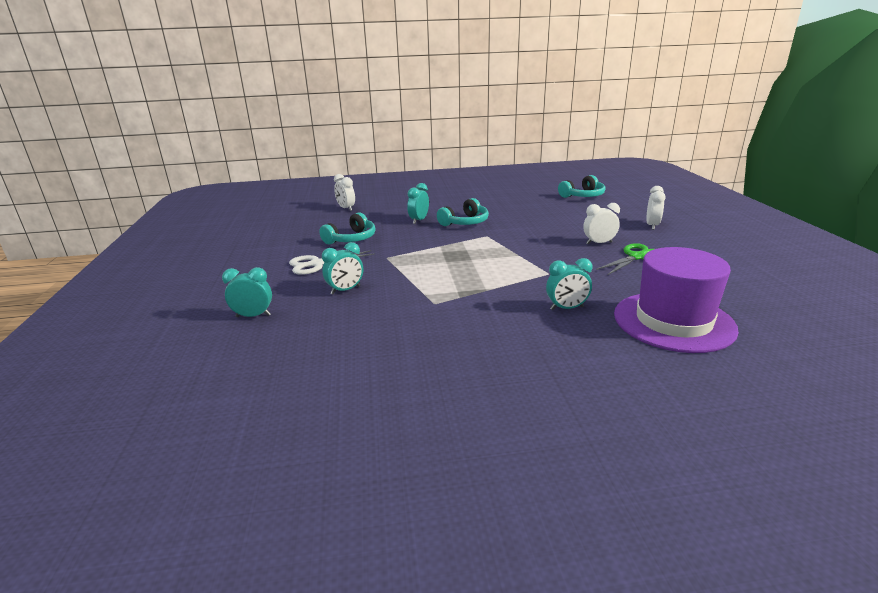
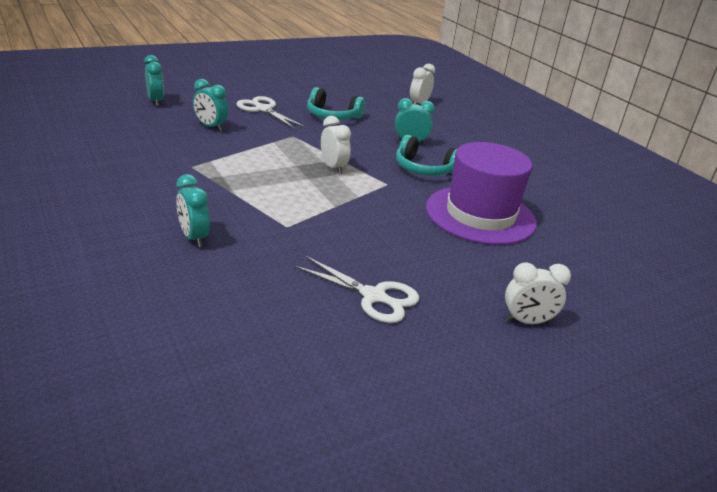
camera: 65 degrees right, 5 degrees up
(583, 196) = (625, 256): turquoise headphones -> none
(599, 243) = (411, 265): white clock -> white clock (333, 167)
(637, 257) = (373, 296): green scissors -> white scissors
(673, 321) = (169, 311): purple hat -> purple hat (480, 215)

